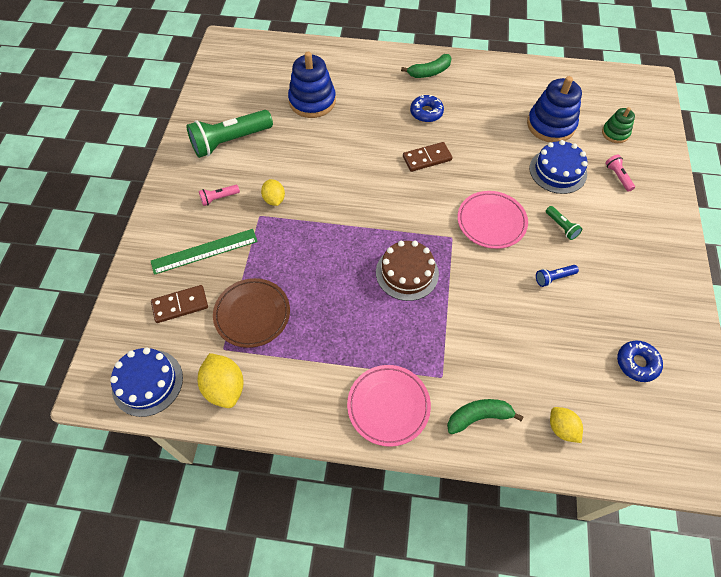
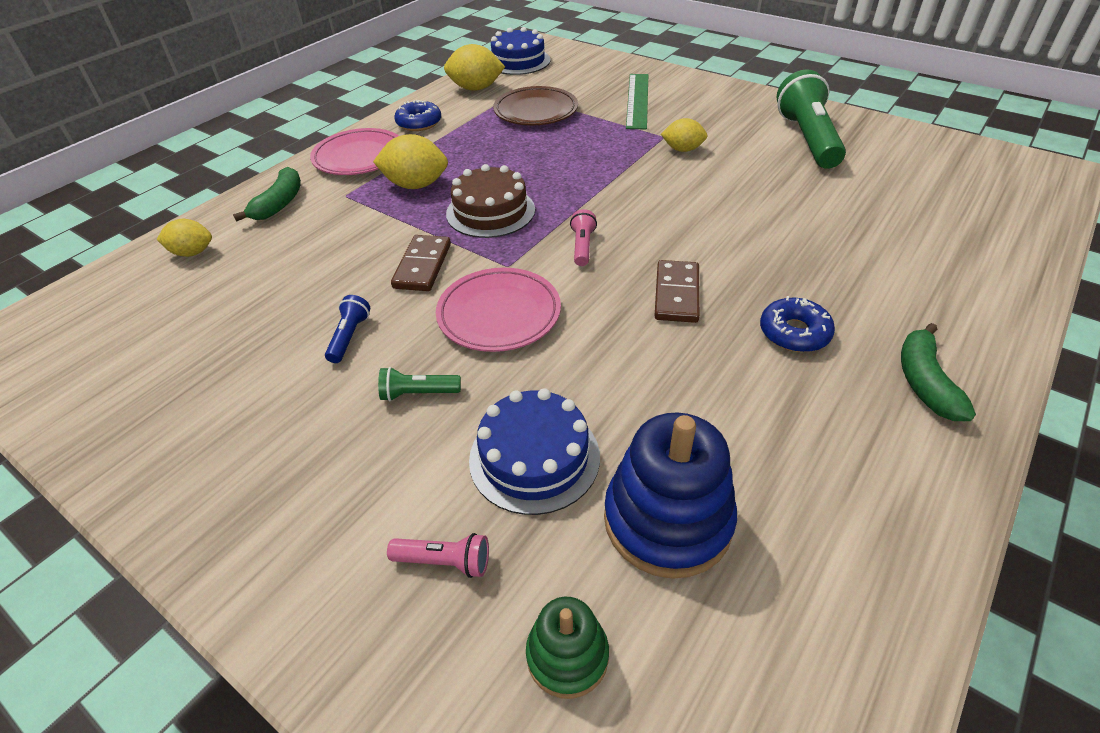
camera: 120 degrees right, 15 degrees down
(180, 305) = (582, 82): brown domino -> brown domino (423, 266)
(219, 198) = (709, 118): pink flashlight -> pink flashlight (582, 246)
(312, 101) = (872, 217): blue stacking toy -> none
(403, 337) = (416, 185): none -> yellow lemon
(637, 363) = (155, 356): blue donut -> blue donut (419, 123)

